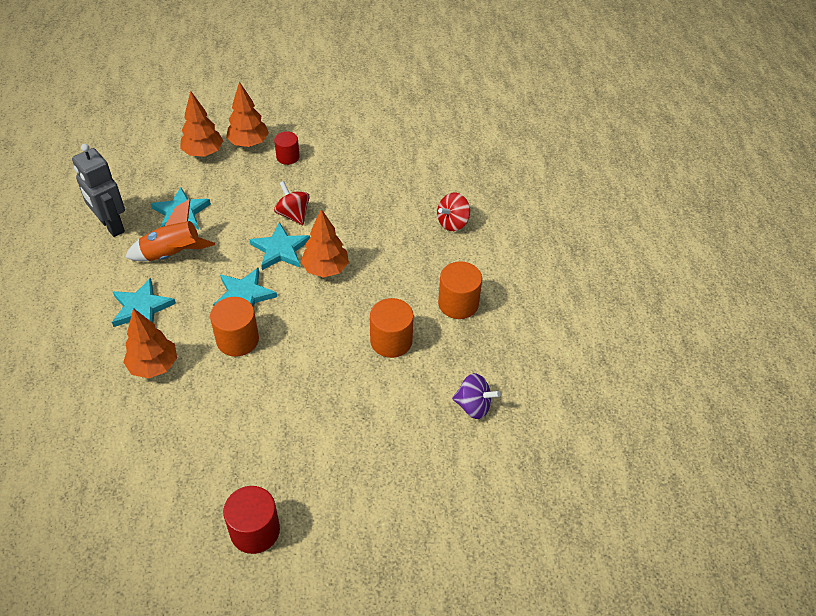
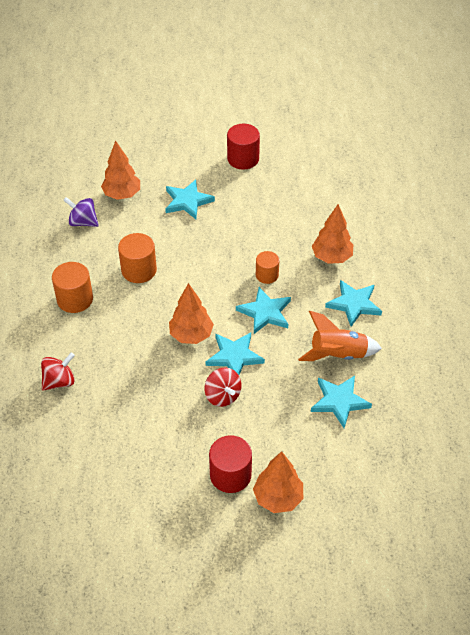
camera: 175 degrees left, 0 degrees up
(111, 226) = (406, 388): grey robot -> none
(203, 153) = (330, 484): orange tree -> orange tree (122, 195)
(237, 340) = (267, 275): orange cylinder -> orange cylinder, size x0.65
(288, 157) = (230, 475): red cylinder -> red cylinder, size x1.53
(337, 445) = (187, 201): none -> turquoise star

